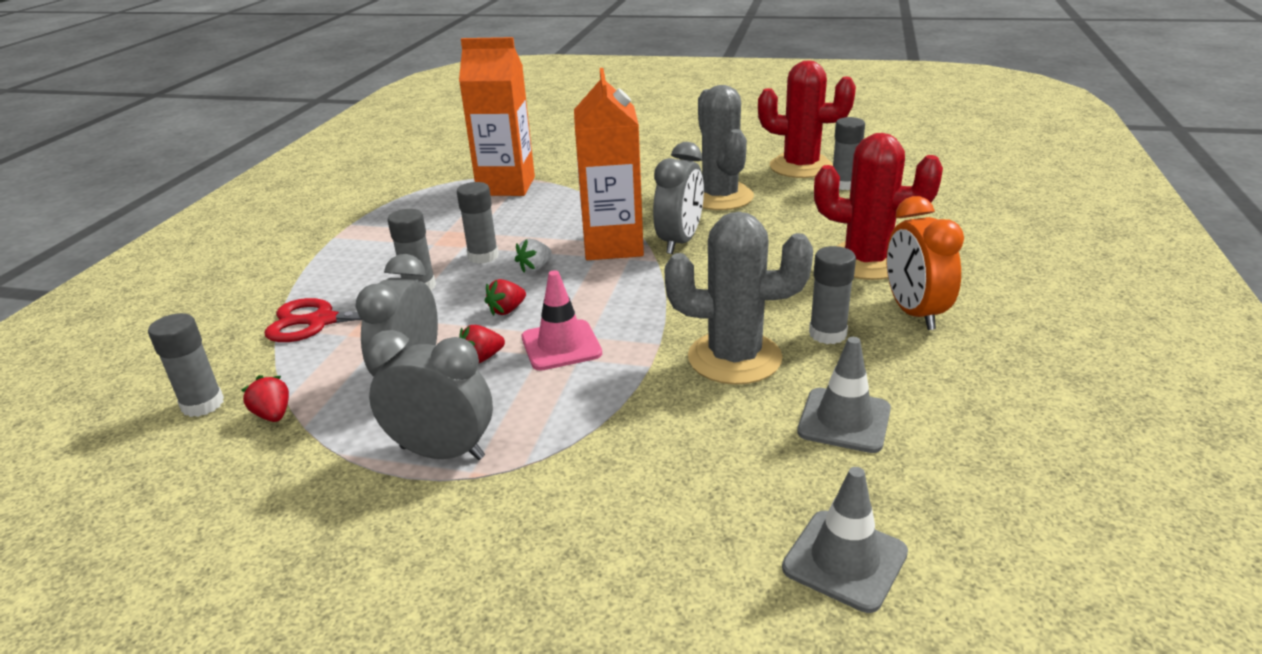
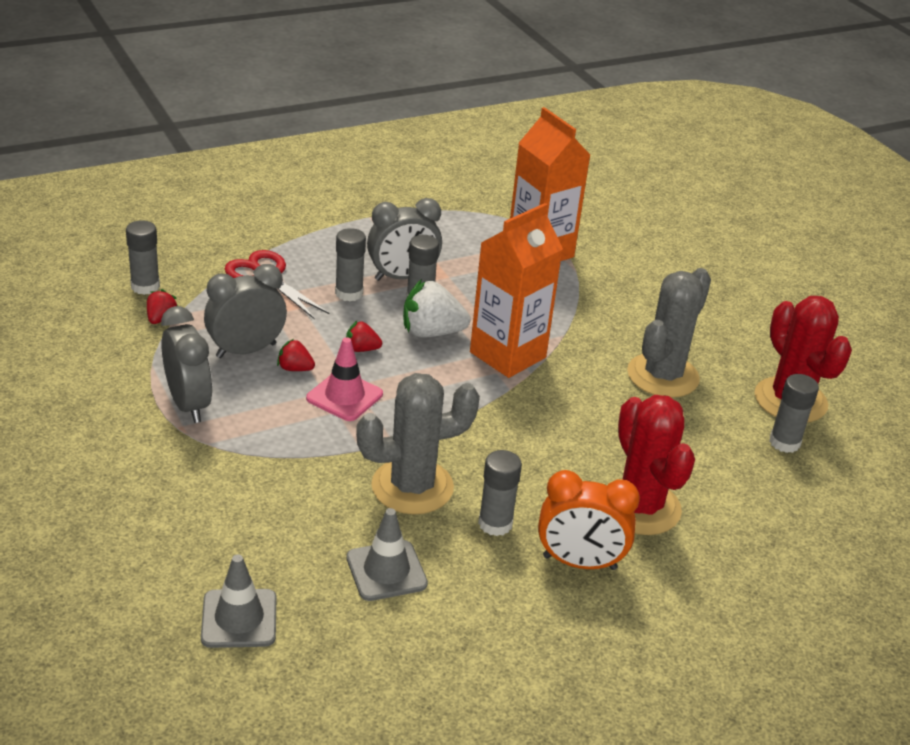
camera: 45 degrees right, 5 degrees up
(535, 268) = (431, 332): white strawberry -> white strawberry, size x1.88
(679, 242) = (554, 387): grey clock -> grey clock (402, 277)
(734, 358) = (412, 487): grey cactus -> grey cactus turned 75 degrees counterclockwise
(914, 313) = (579, 563): orange clock -> orange clock turned 120 degrees counterclockwise

